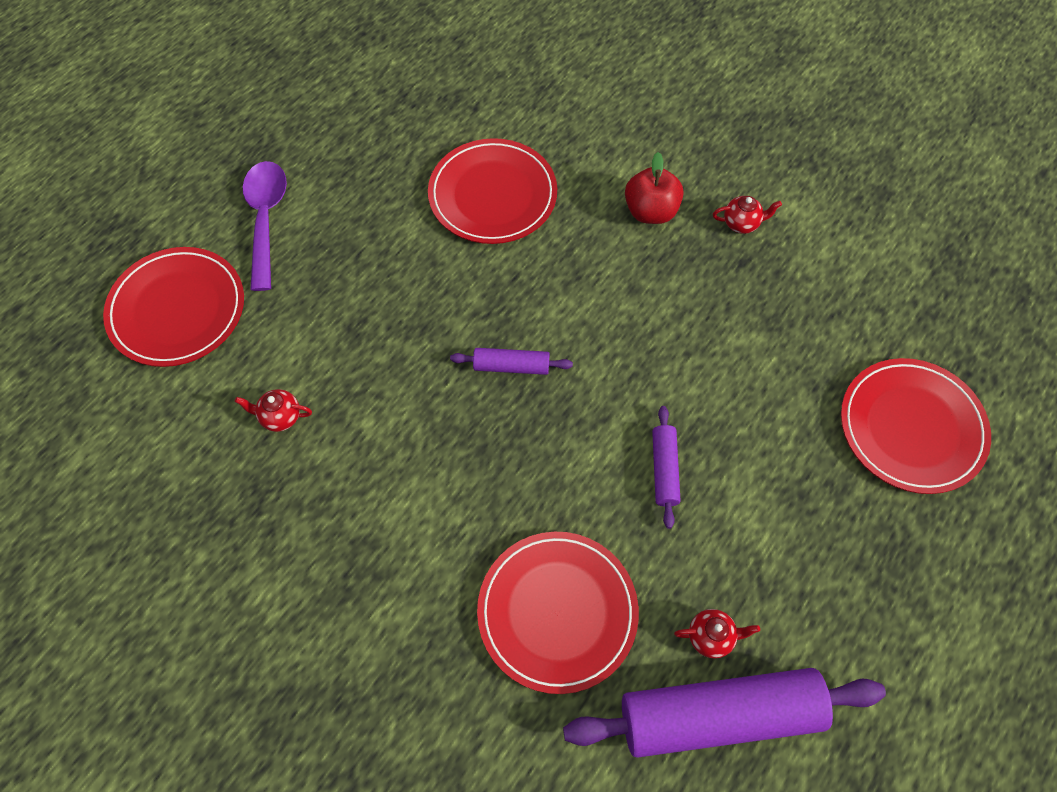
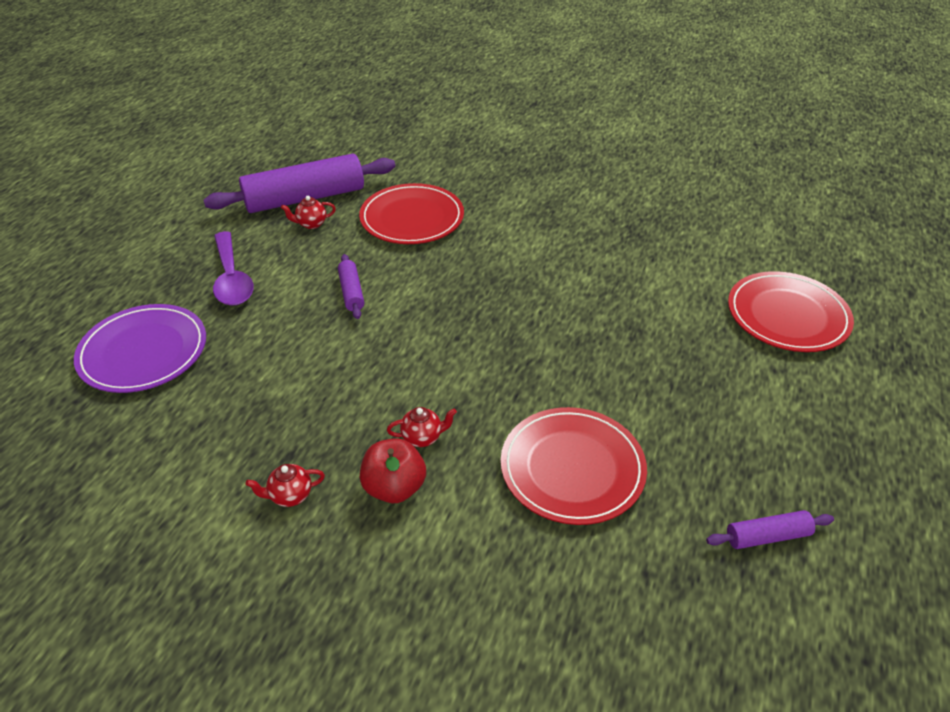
camera: 165 degrees right, 20 degrees down
(266, 219) = (779, 396): purple spoon -> purple spoon (232, 278)
(280, 417) = (651, 270): red teapot -> red teapot (422, 437)
(511, 366) = (491, 330): purple rolling pin -> purple rolling pin (767, 536)
(911, 427) = (143, 352): red plate -> purple plate

